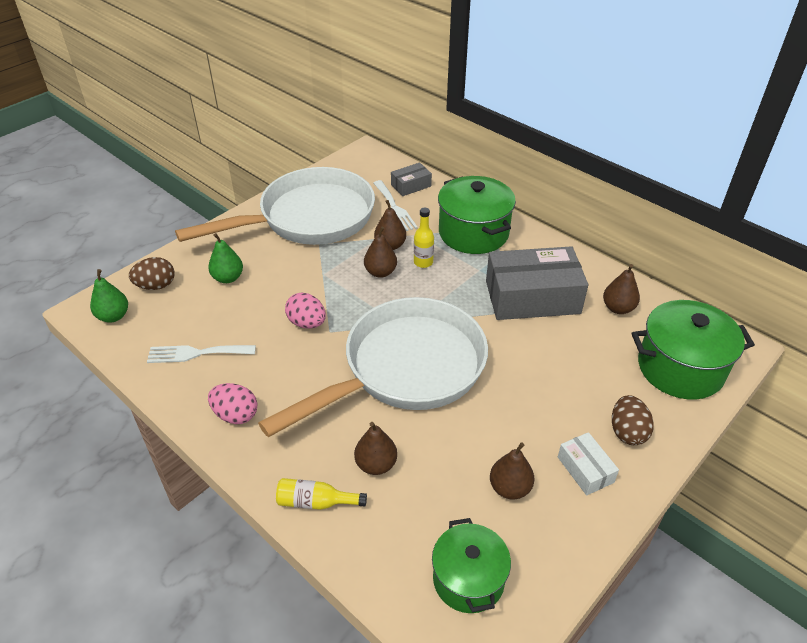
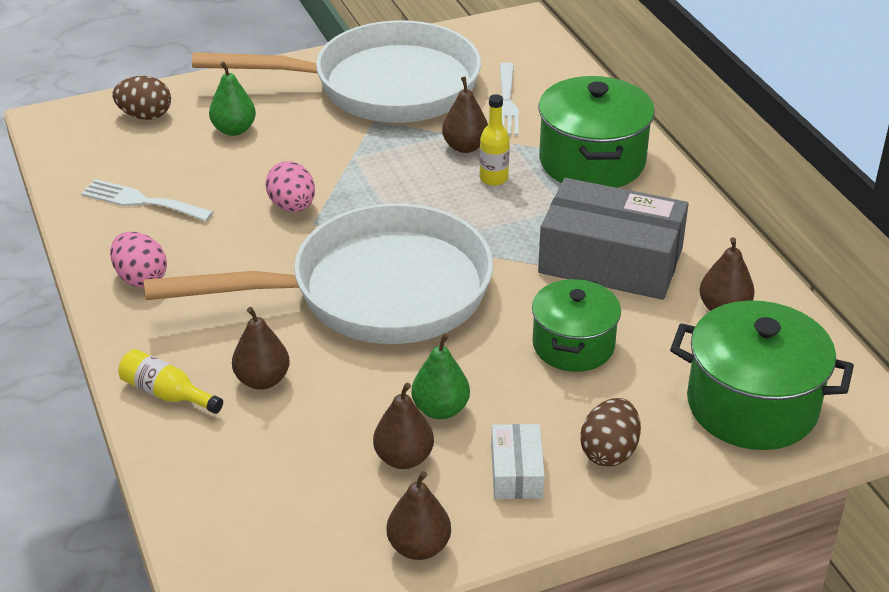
camera: 25 degrees right, 5 degrees down
(113, 316) = (77, 135): green pear -> green pear (440, 409)
(380, 272) = (428, 175): brown pear -> brown pear (419, 547)
(411, 185) = (551, 81): grey box -> none
(468, 579) = (280, 528): green pot -> green pot (573, 345)

